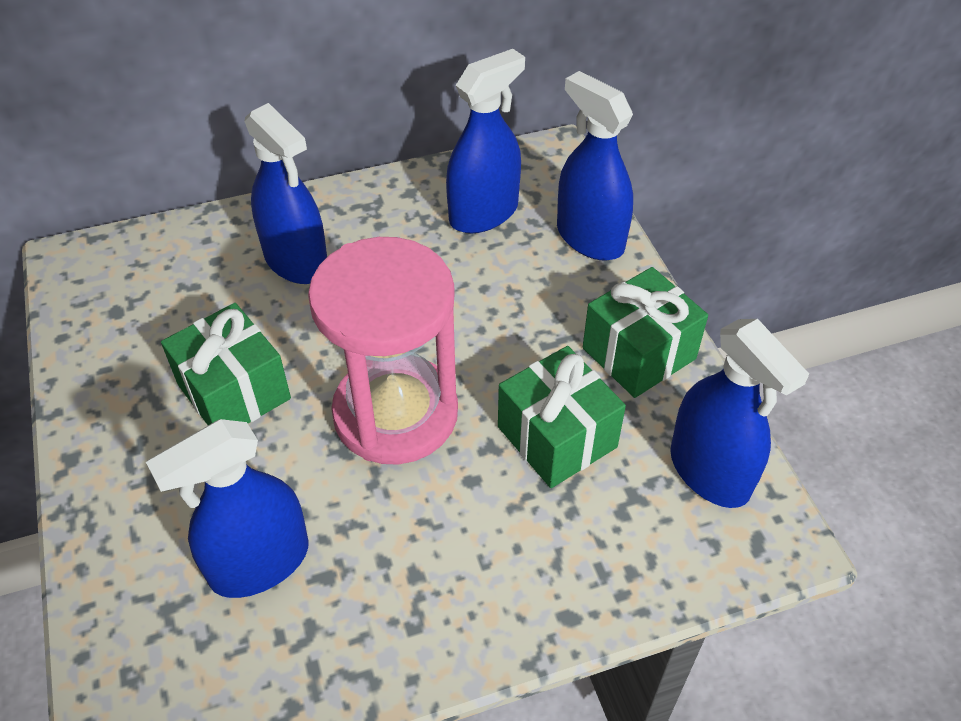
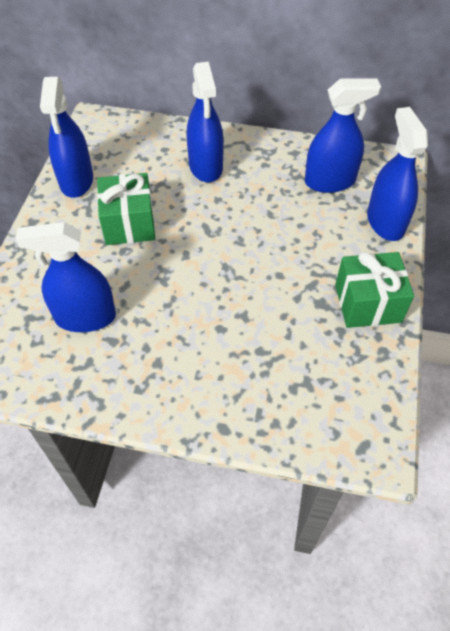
camera: 30 degrees right, 5 degrees up
(395, 413) = (204, 273): pink hourglass -> none
(557, 437) = (284, 328): green gift -> none
(709, 472) = (363, 392): blue spray bottle -> blue spray bottle (76, 181)

